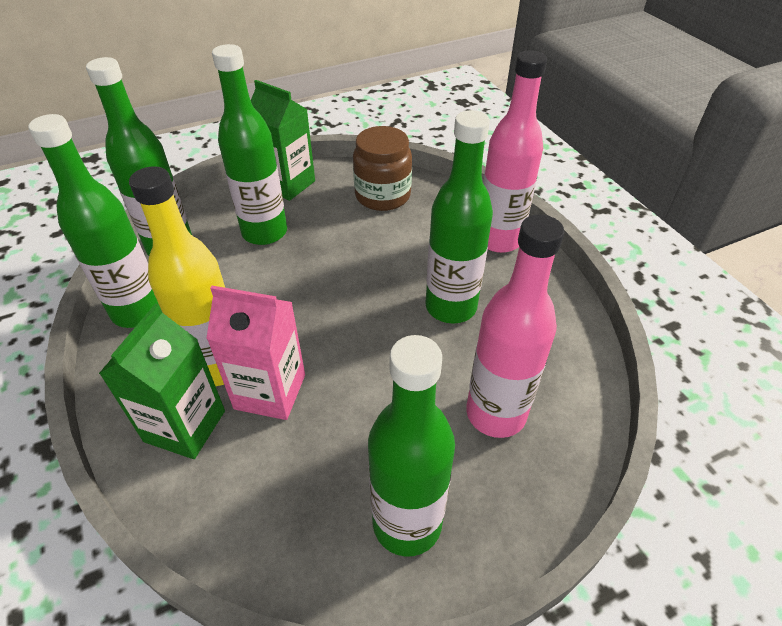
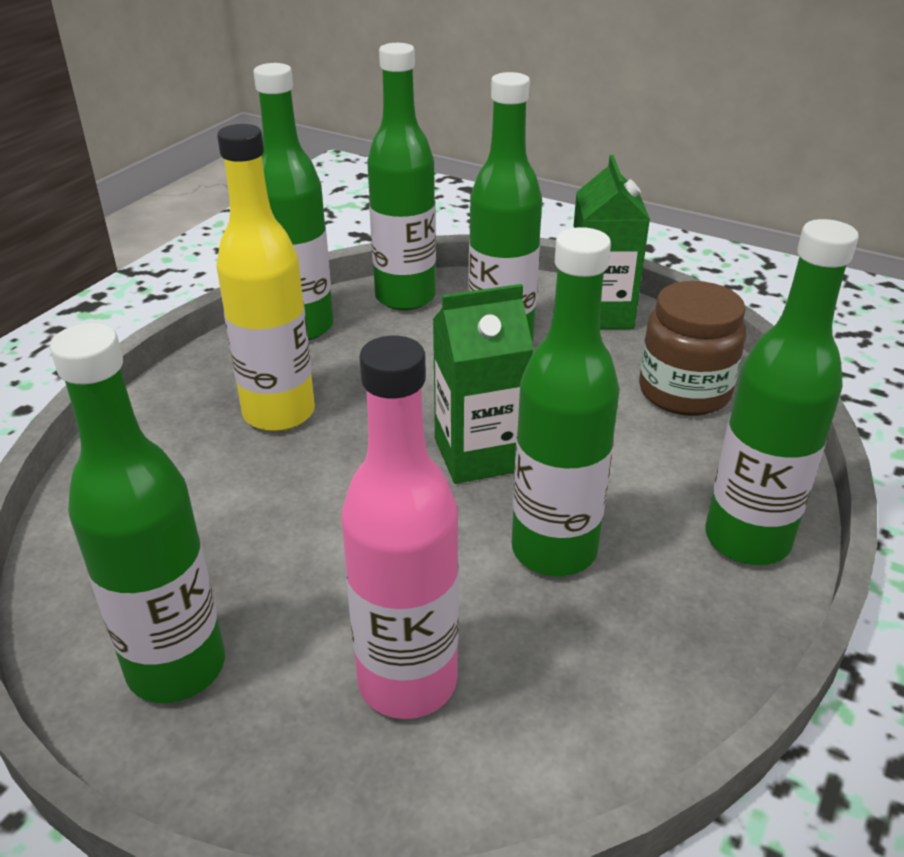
camera: 55 degrees right, 10 degrees down
(185, 426) = (187, 433): green carton -> green carton (479, 455)
(270, 391) = (276, 465): pink carton -> none
(498, 240) = (747, 539): pink bottle -> green bottle

